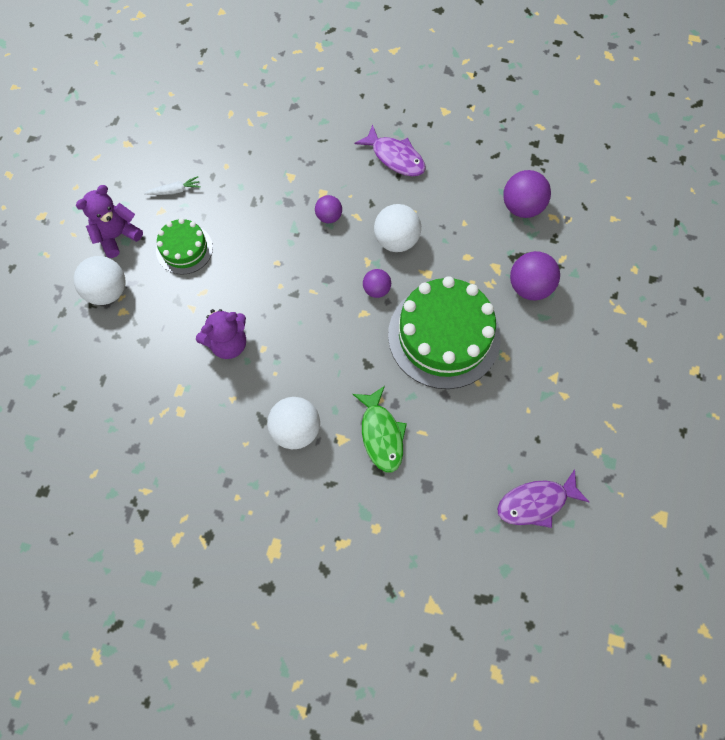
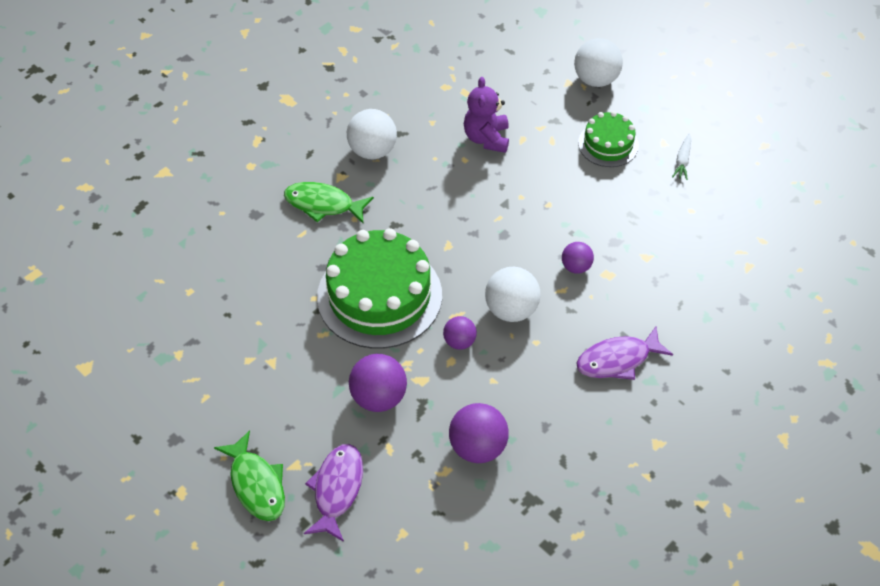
camera: 120 degrees right, 15 degrees down
(117, 236) = (653, 103): purple teddy bear -> none
(376, 289) = (466, 267): purple ball -> purple ball (459, 342)
(536, 503) = (177, 281): purple fish -> purple fish (337, 489)
(651, 325) = (256, 484): none -> green fish

